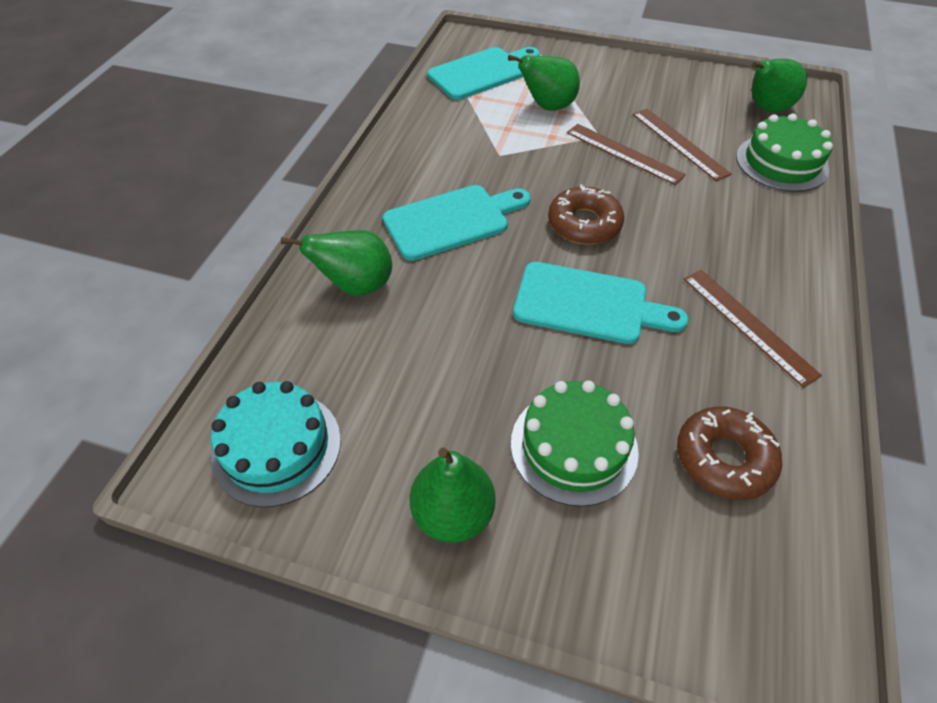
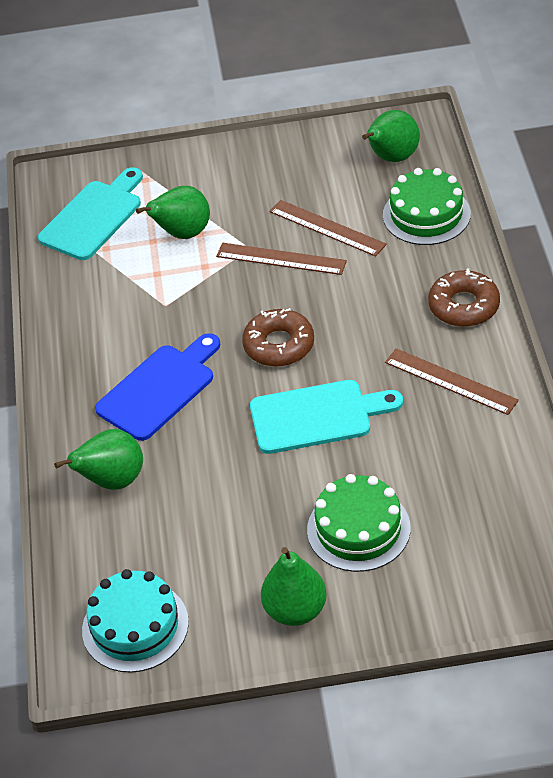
camera: 20 degrees left, 5 degrees down
(452, 221) = (160, 389): turquoise cutting board -> blue cutting board
(724, 458) = (469, 491): brown donut -> brown donut (464, 306)

